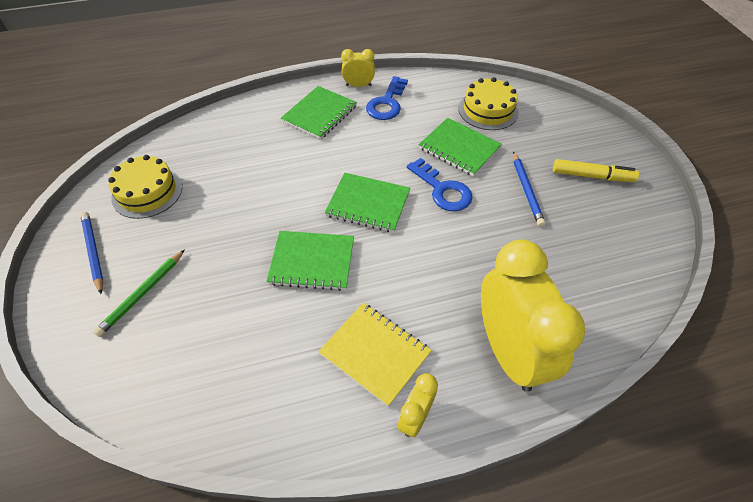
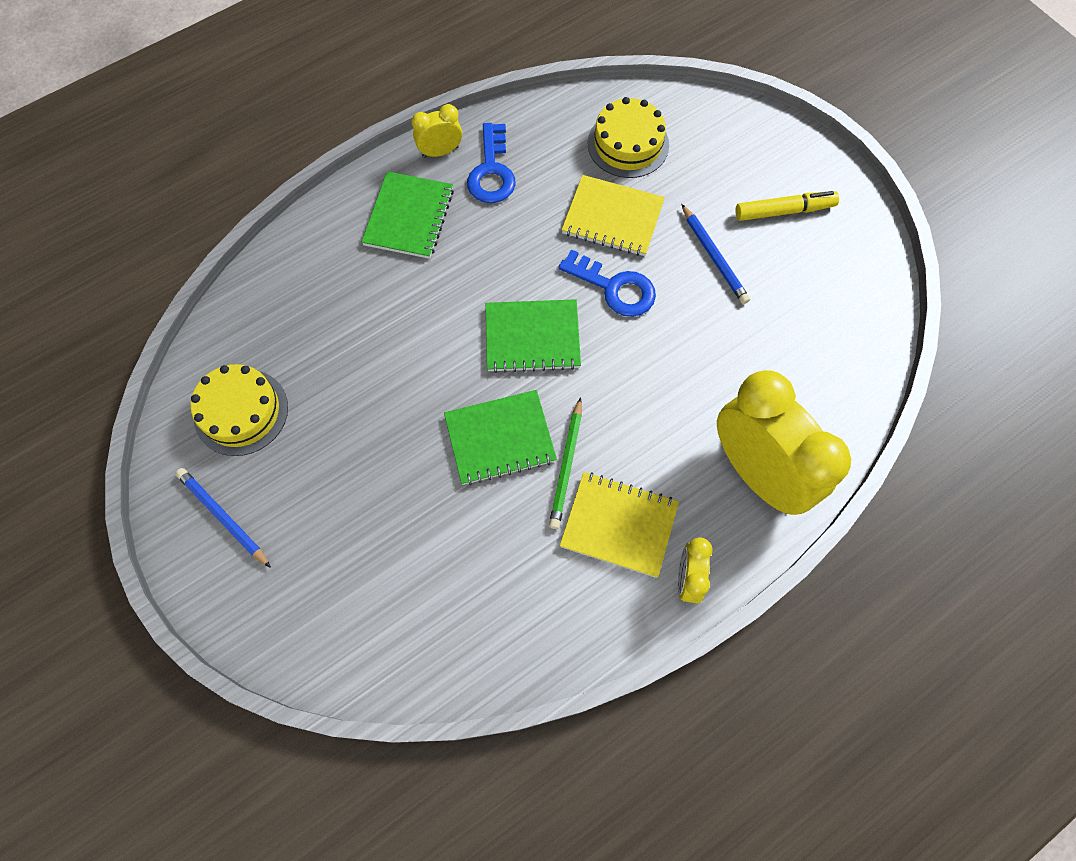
camera: 20 degrees left, 15 degrees up
(142, 294) = (318, 549): green pencil -> green pencil (566, 466)
(459, 148) = (612, 218): green notebook -> yellow notebook

